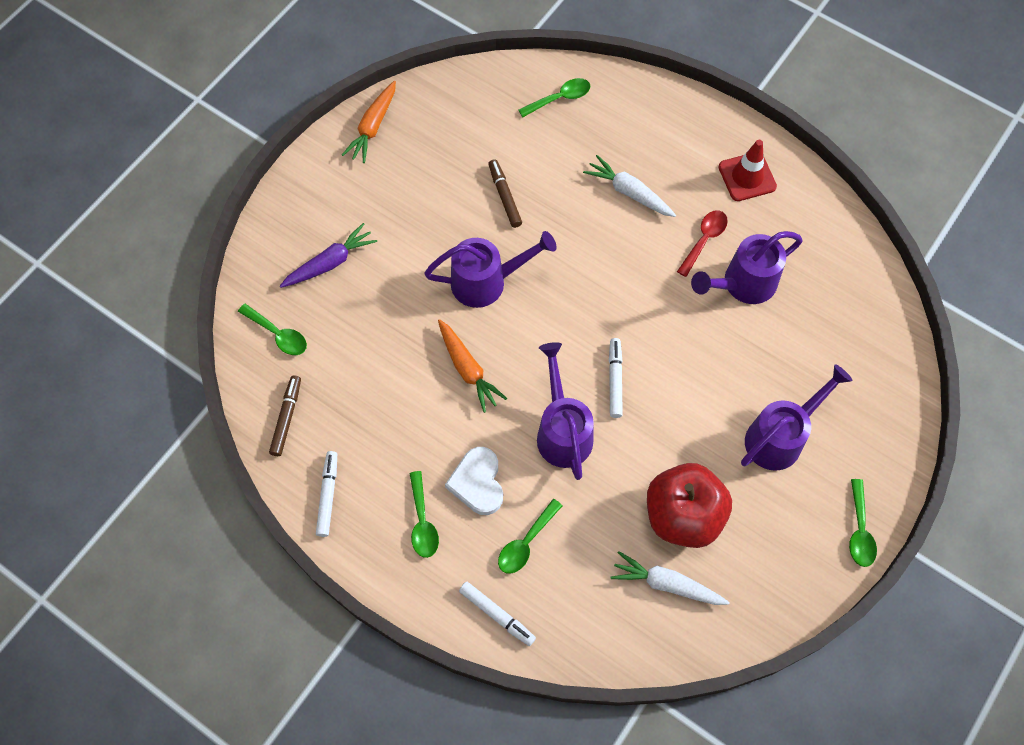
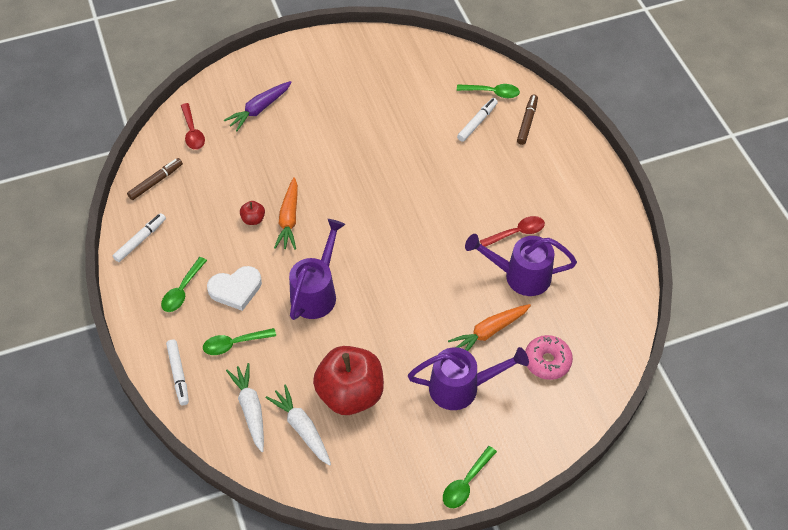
camera: 35 degrees right, 10 degrees down
(278, 334) = (193, 132): green spoon -> red spoon
(330, 263) = (259, 109): purple carrot -> purple carrot turned 135 degrees clockwise
(373, 127) = (354, 46): orange carrot -> orange carrot (489, 332)
(430, 393) = (253, 219): none -> red apple
(477, 483) = (236, 289): white heart -> white heart turned 135 degrees counterclockwise
(486, 282) = (346, 175): purple watering can -> none
(504, 196) = (403, 131): brown marker -> brown marker (527, 122)
(615, 380) = (378, 282): white marker -> white marker (477, 122)
(629, 192) = (490, 174): white carrot -> white carrot (250, 409)
(747, 177) = (583, 210): red traffic cone -> none
(835, 357) = (547, 361): none -> pink donut

